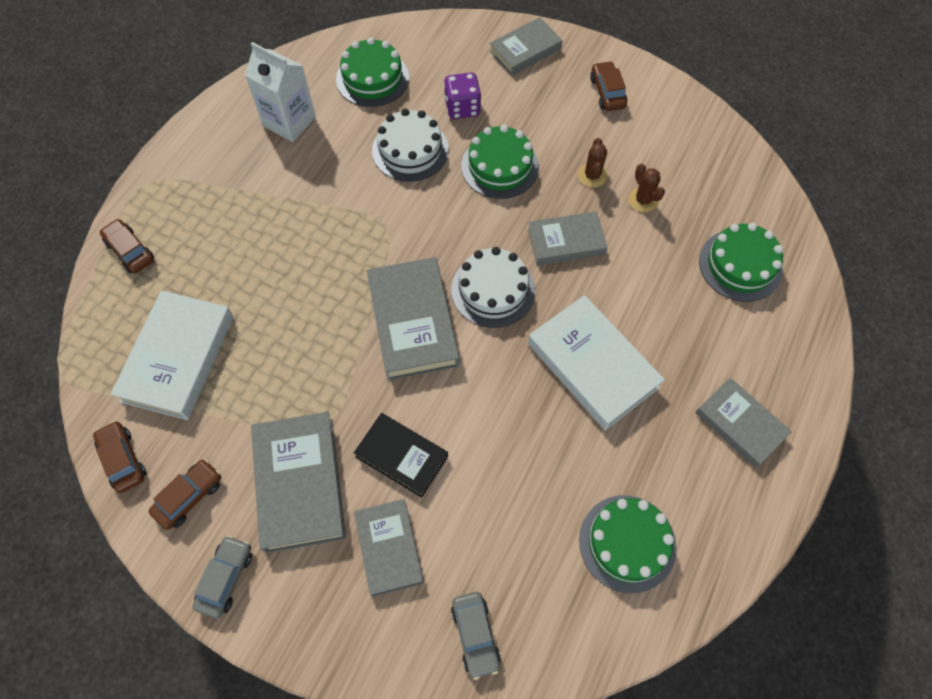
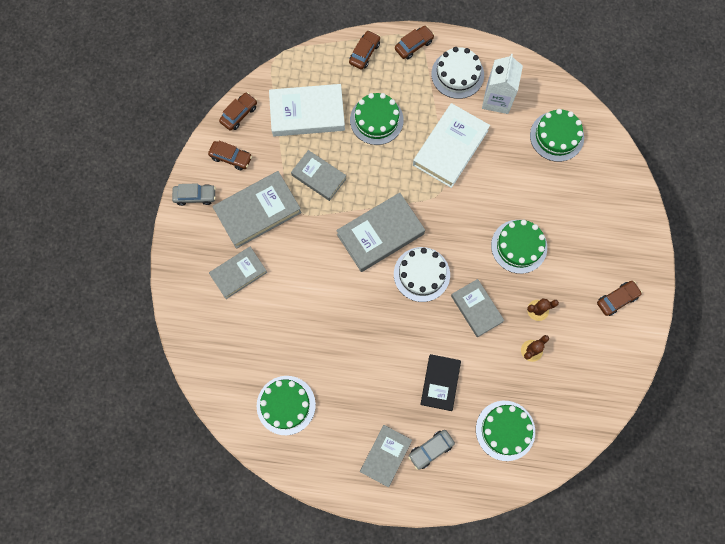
camera: 70 degrees right, 10 degrees up
(156, 187) = (413, 45): none -> brown car
(240, 270) = (376, 120): none -> green cake
(401, 456) = (293, 260): black book -> black book (440, 383)
(410, 150) = (507, 184): white cake -> white cake (457, 74)
(462, 108) = (558, 204): purple dice -> none
(475, 635) = (207, 336): grey car -> grey car (431, 449)
(525, 50) = (630, 229): grey book -> grey book (319, 177)
(592, 365) = (392, 352): white book -> white book (450, 148)

